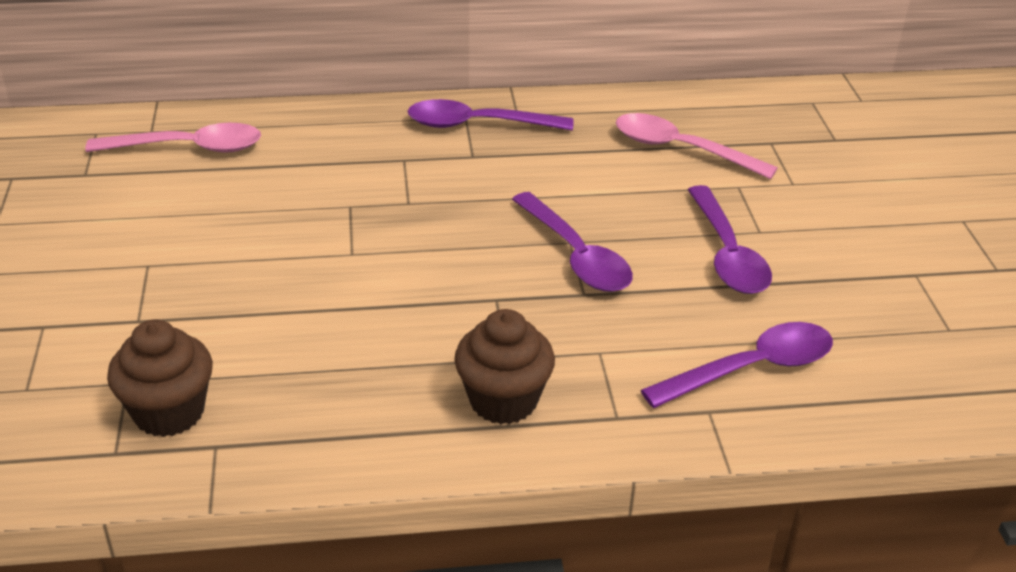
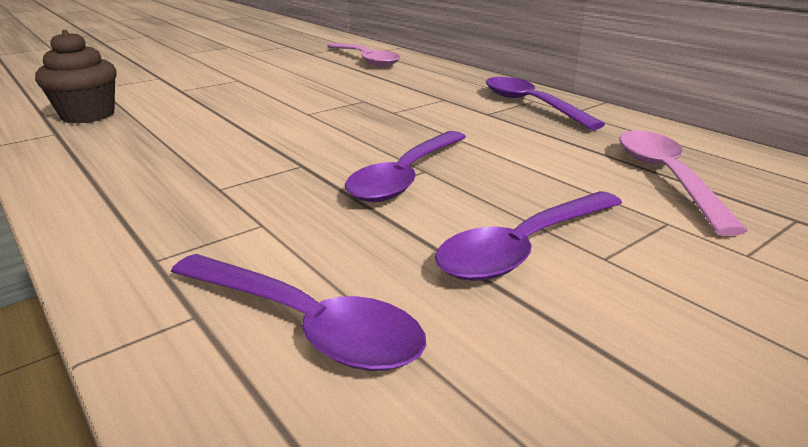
camera: 60 degrees right, 10 degrees down
(503, 400) = (152, 201): brown cupcake -> none

